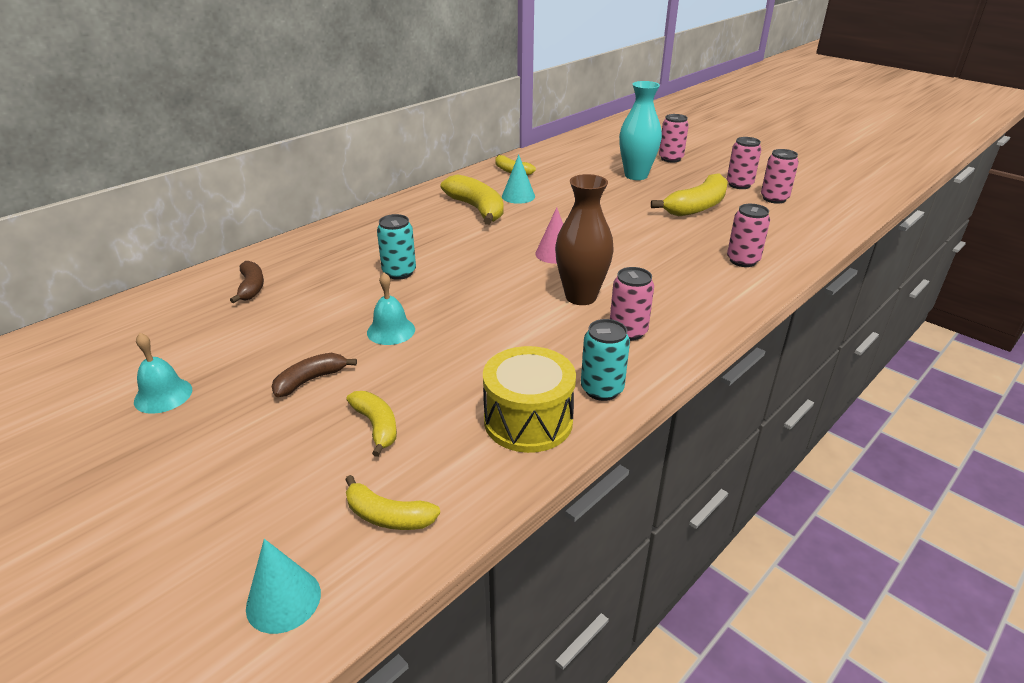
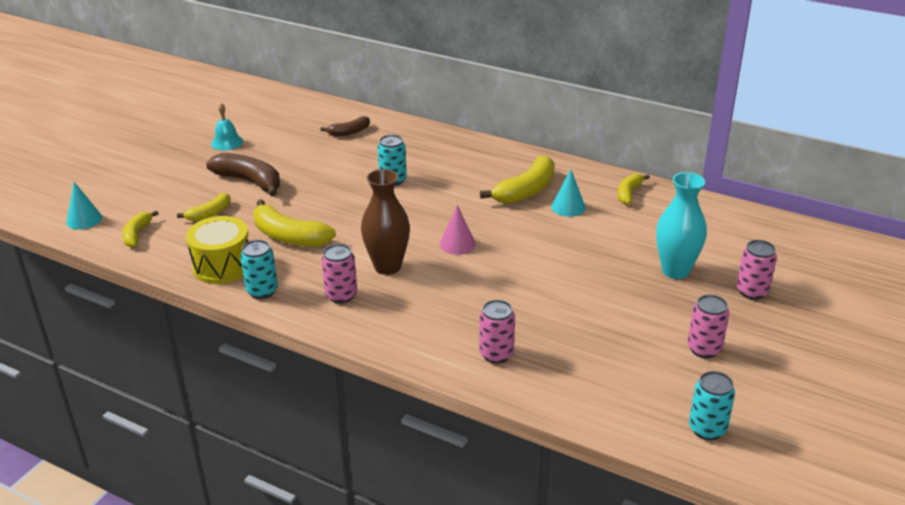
camera: 75 degrees right, 0 degrees up
(310, 380) = (250, 181): brown banana -> brown banana, size x1.73
(391, 331) = (312, 195): turquoise bell -> none
(697, 207) = (614, 319): yellow banana -> yellow banana (289, 237)
(774, 199) = (678, 378): pink can -> none
(832, 200) = (707, 429): none -> turquoise can

